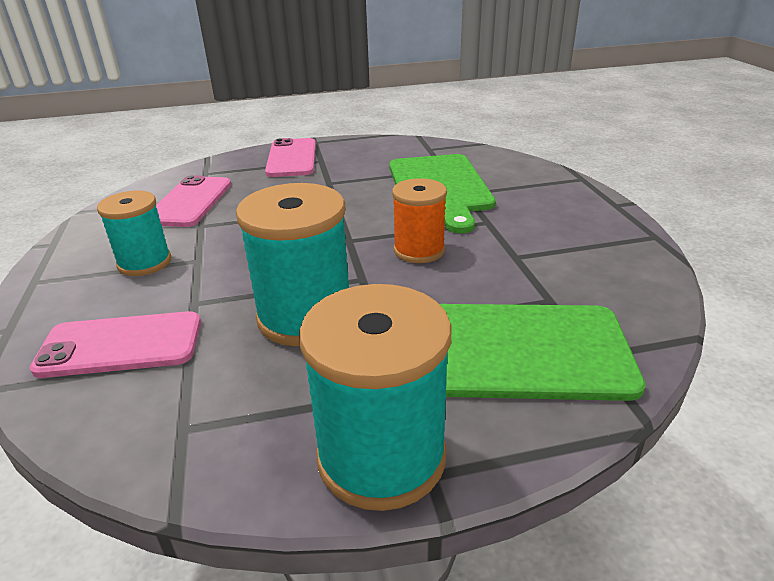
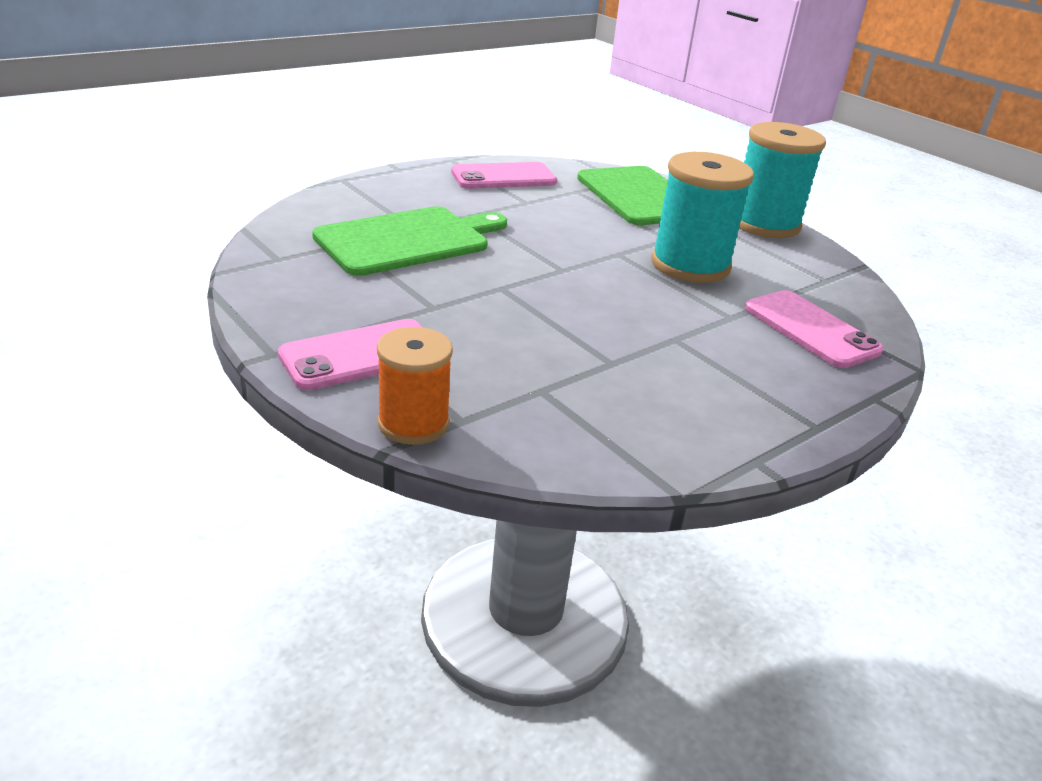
camera: 120 degrees left, 0 degrees up
(144, 263) = (713, 368): turquoise spool -> none
(190, 202) = (565, 394): pink phone -> pink phone (503, 177)
(419, 250) = (552, 237): orange spool -> orange spool (413, 423)

